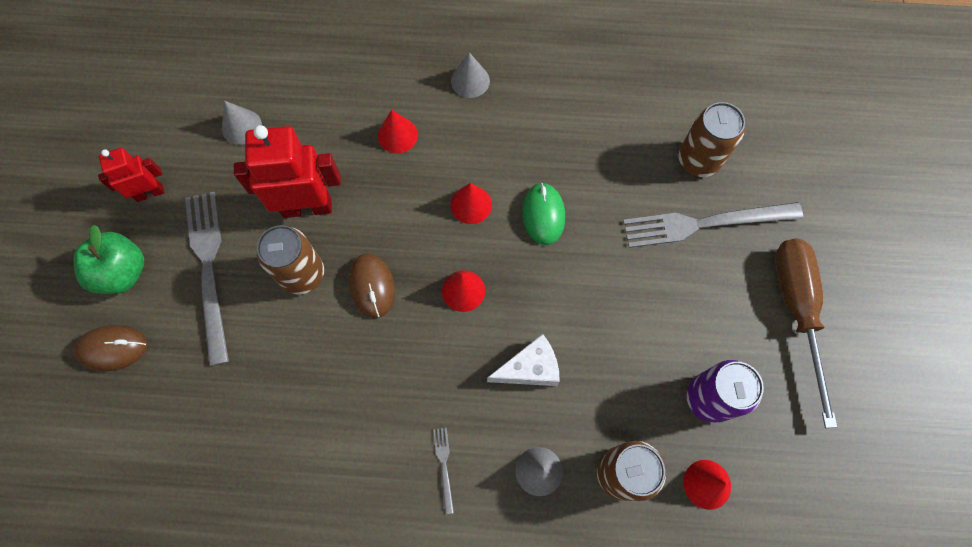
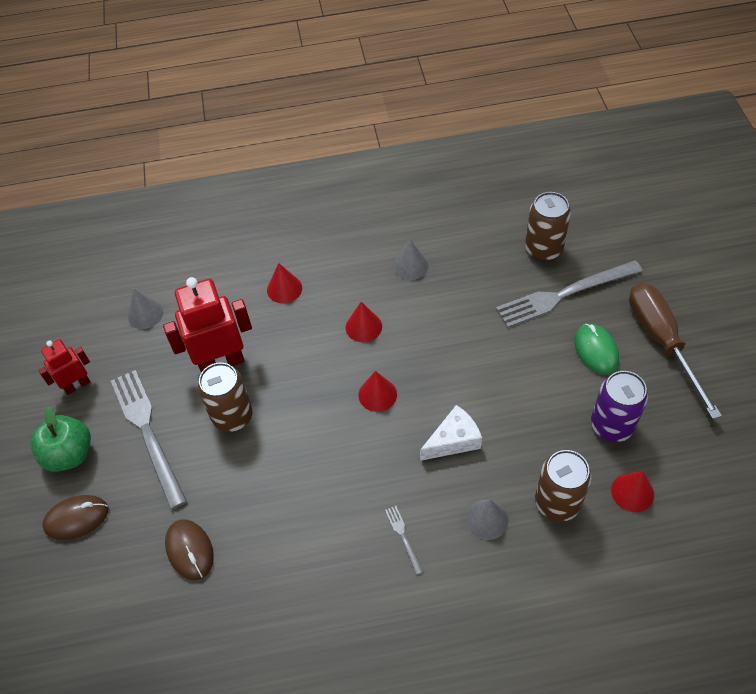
camera: 10 degrees left, 15 degrees down
(372, 286) = (297, 410): brown mouse -> brown mouse (190, 550)
(470, 81) = (334, 234): grey cone -> grey cone (410, 266)
(543, 215) = (427, 320): green mouse -> green mouse (596, 350)

